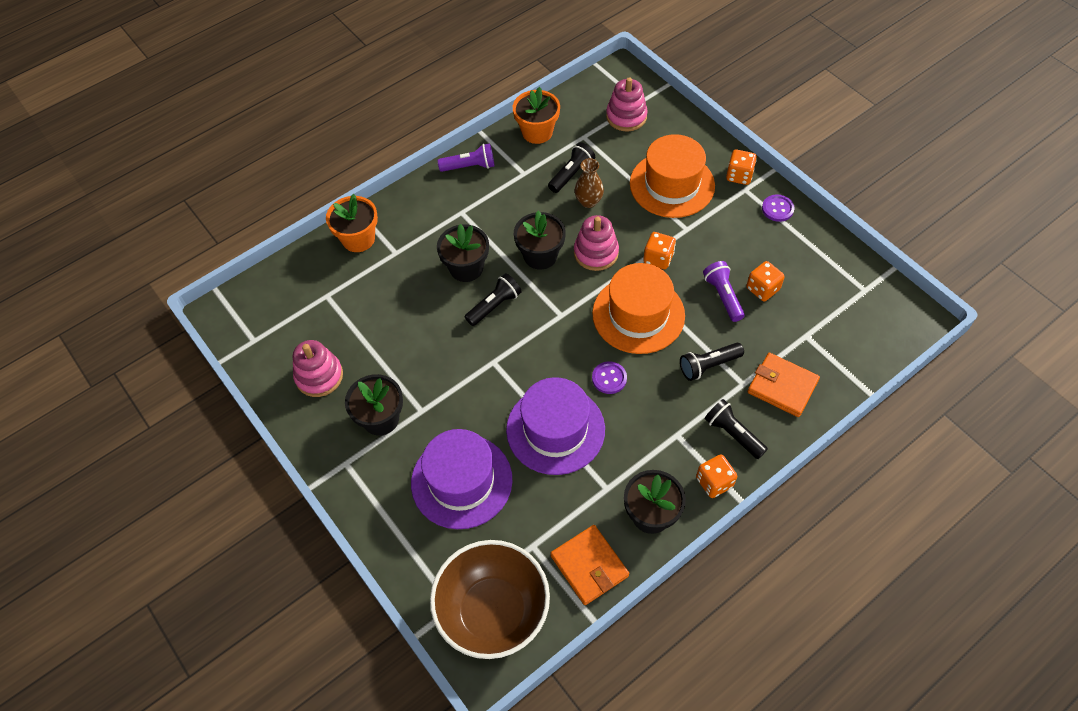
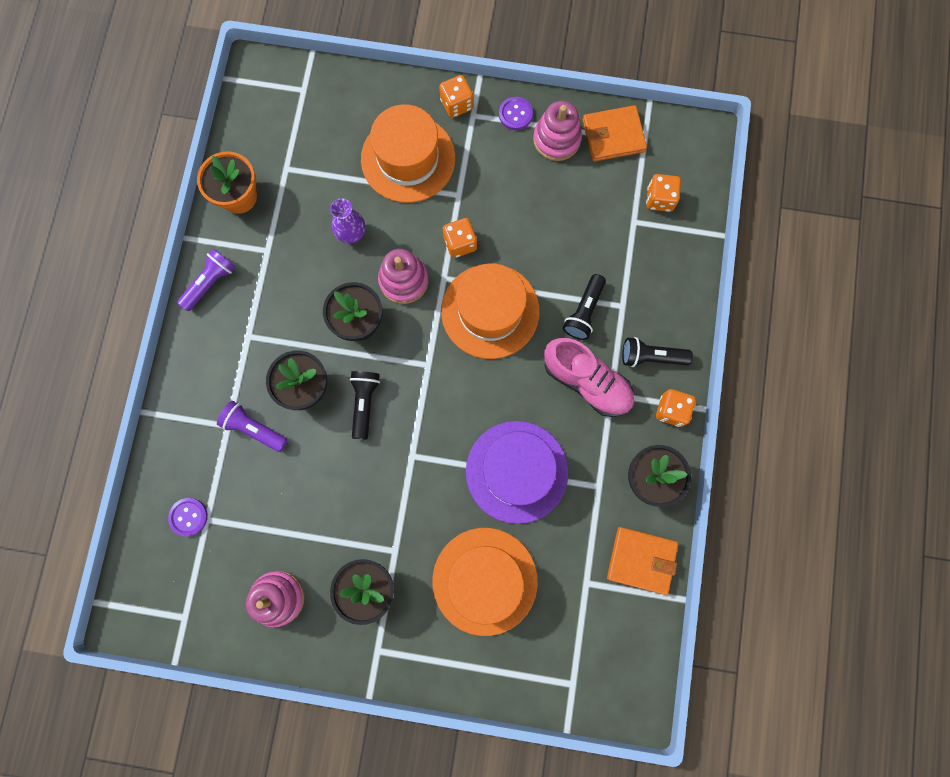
camera: 45 degrees left, 20 degrees up
(358, 239) = (179, 441): orange flower pot -> none
(461, 481) = (485, 581): purple hat -> orange hat
(493, 611) = (605, 660): brown bowl -> none
(571, 174) = (311, 217): black flashlight -> none
(588, 201) = (351, 233): brown vase -> purple vase
(609, 378) = (518, 390): purple button -> purple button (188, 517)
(626, 116) = (305, 116): pink stacking toy -> pink stacking toy (556, 139)
(665, 412) = (586, 382): none -> pink shoe
(723, 296) = (542, 237): purple flashlight -> purple flashlight (254, 428)
(762, 289) = (567, 204): orange dice -> orange dice (659, 199)
(782, 386) = (653, 283): orange wallet -> orange wallet (613, 136)

